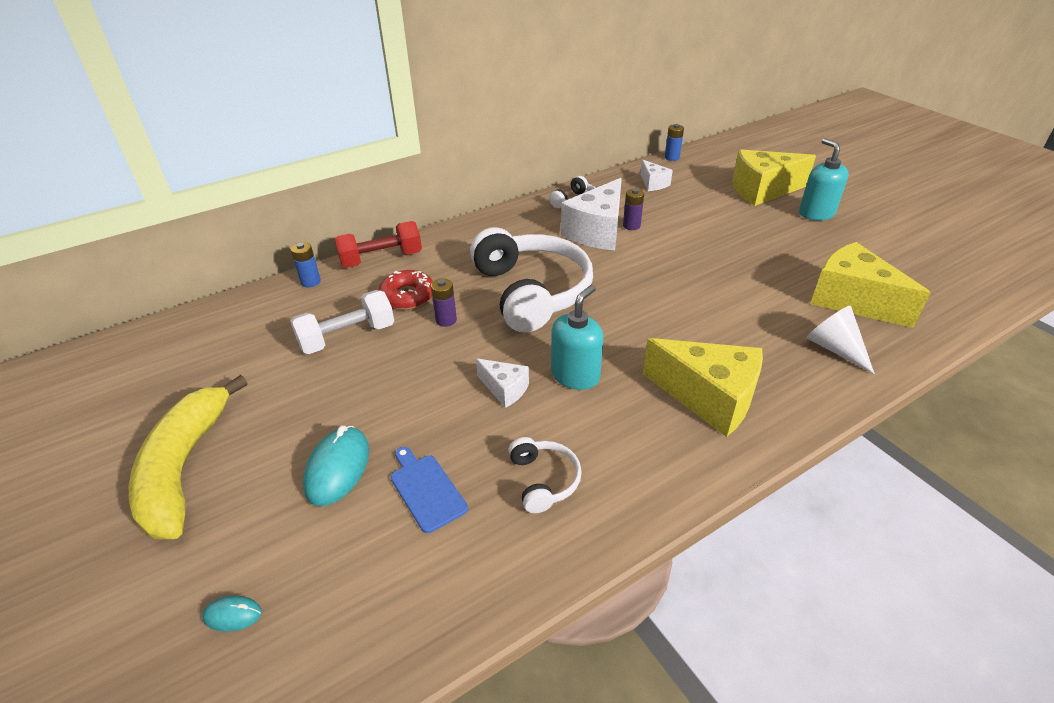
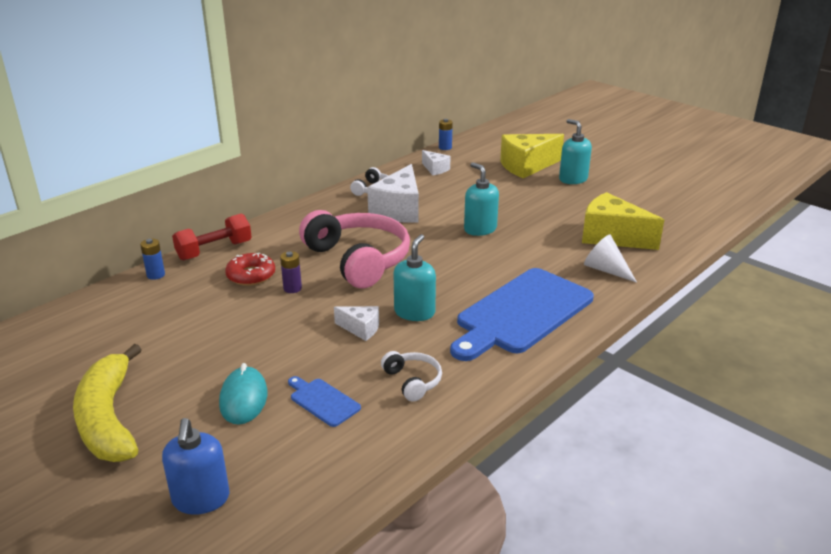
camera: 15 degrees left, 10 degrees down
(233, 615) = (201, 499): turquoise mouse -> blue soap dispenser
(347, 337) = (210, 311): white dumbbell -> none
(531, 292) = (358, 260): white headphones -> pink headphones
(631, 226) = (426, 203): purple battery -> none
(685, 268) = (480, 229): none -> turquoise soap dispenser
(708, 398) = (521, 313): yellow cheese -> blue cutting board

